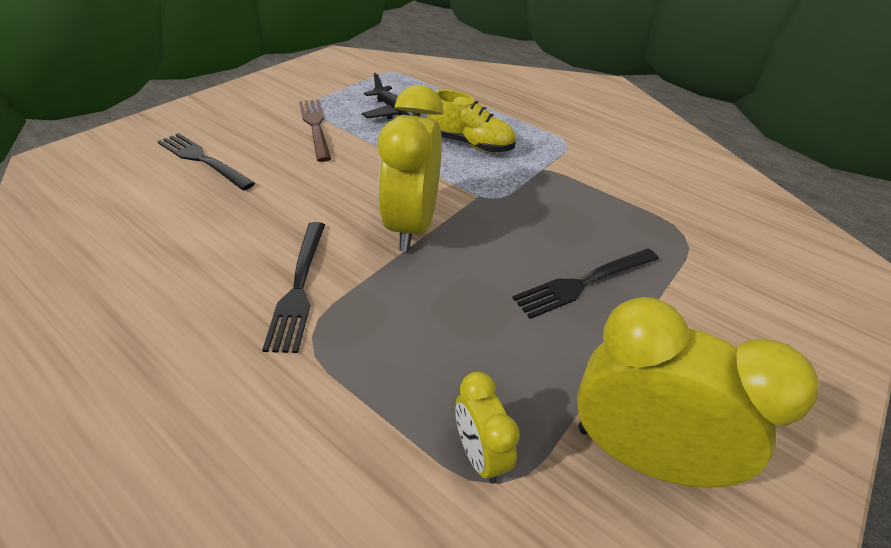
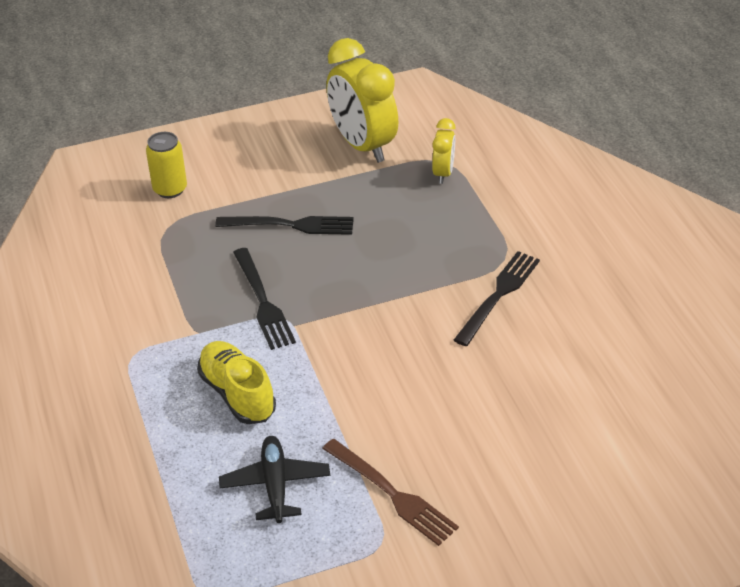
camera: 145 degrees left, 0 degrees up
(202, 160) = (543, 478): black fork -> black fork (263, 302)
(315, 126) = (393, 494): brown fork -> brown fork turned 60 degrees counterclockwise
(411, 226) = (379, 315): yellow clock -> none
(744, 274) = (170, 189): none -> yellow can

